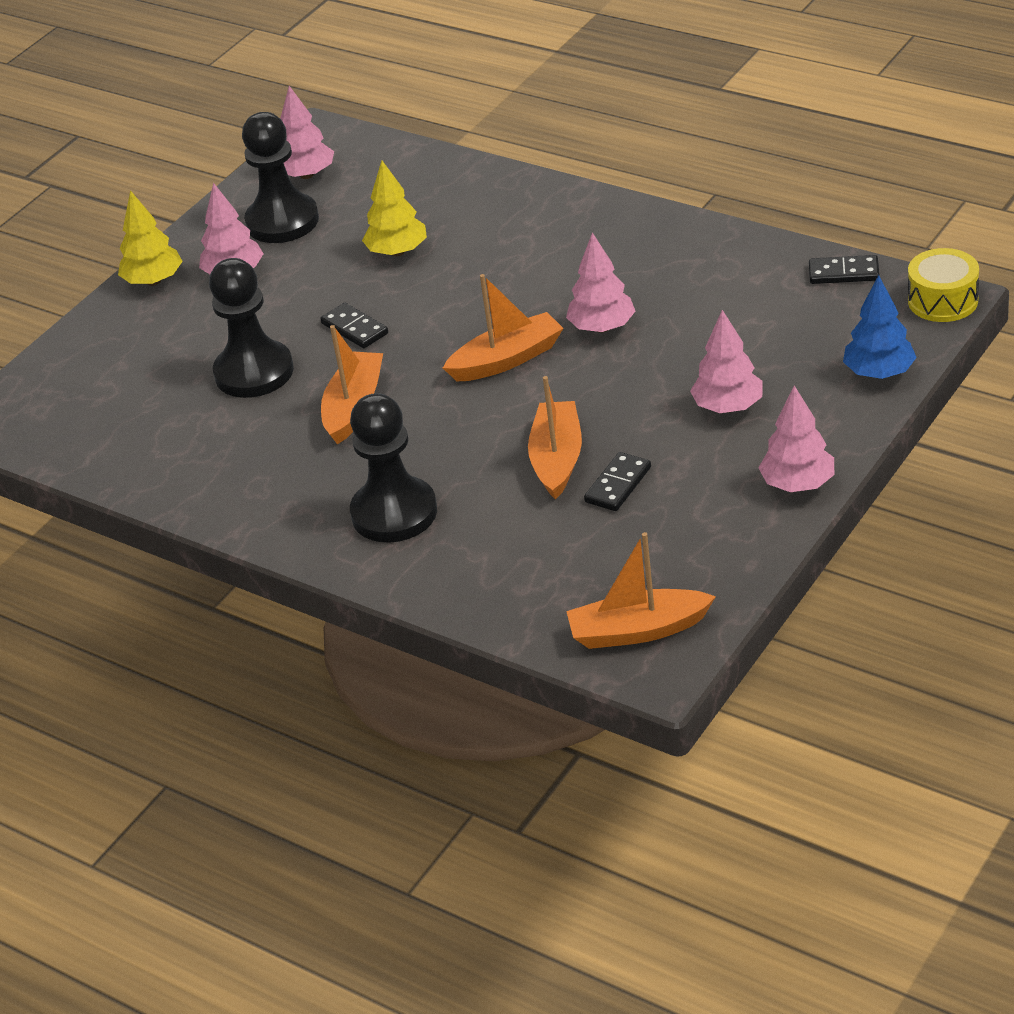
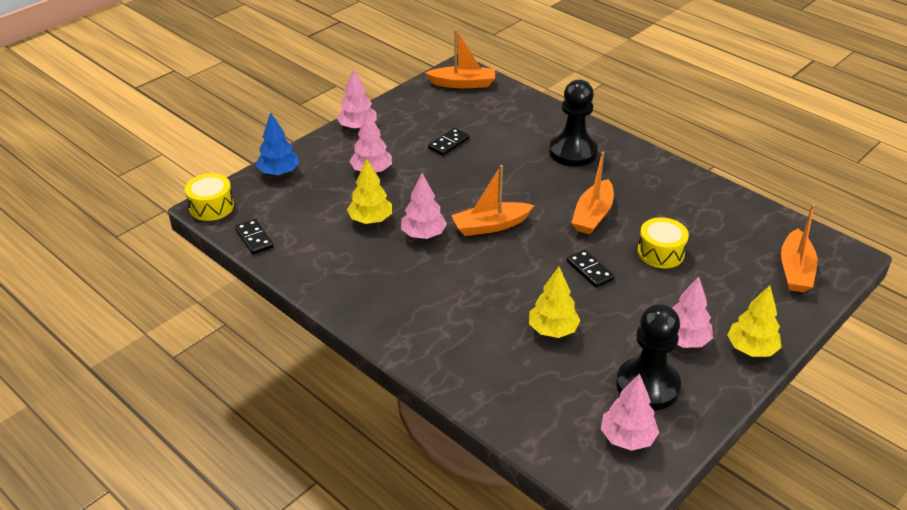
camera: 175 degrees left, 0 degrees up
(254, 372) = (660, 252): black pawn -> yellow drum
(557, 459) = (477, 162): orange boat -> orange boat (795, 270)
(689, 331) = (370, 220): none -> yellow tree
(843, 273) = (254, 238): black domino -> black domino turned 45 degrees clockwise

